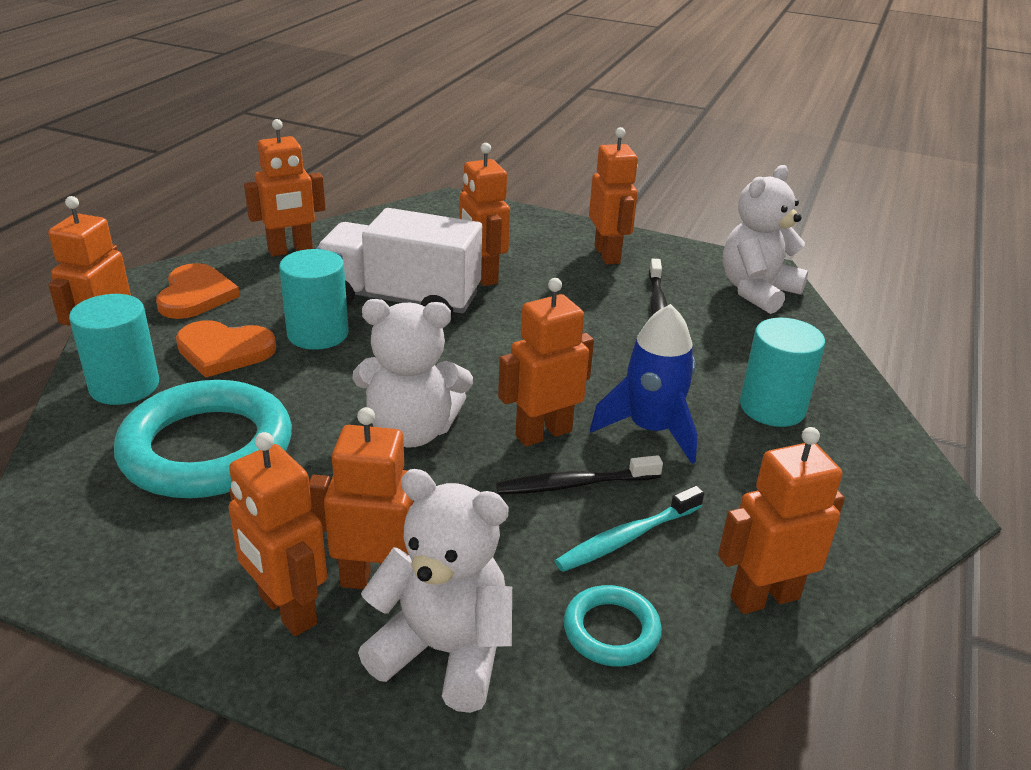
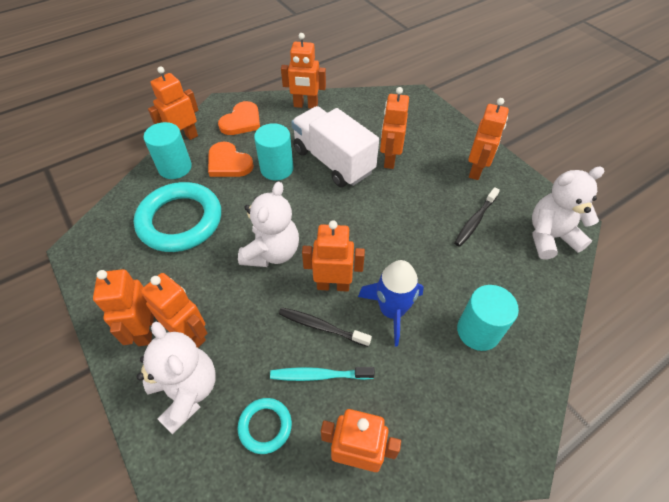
camera: 35 degrees right, 20 degrees up
(412, 431) = (272, 252): white teddy bear -> white teddy bear turned 105 degrees counterclockwise

